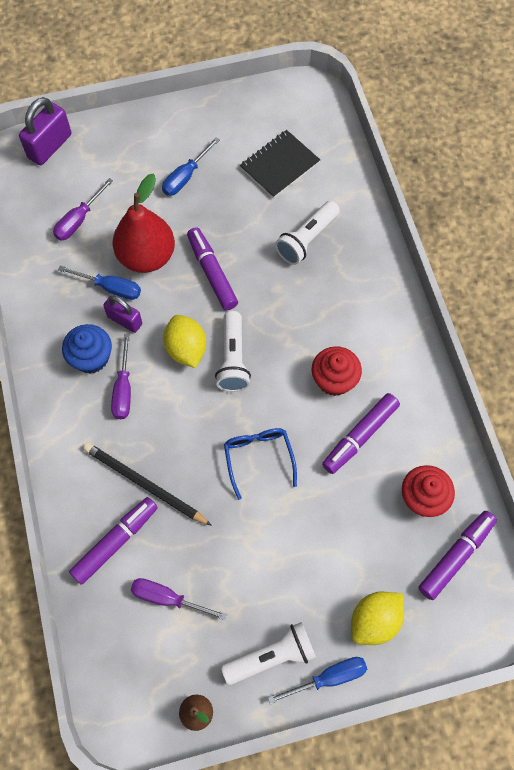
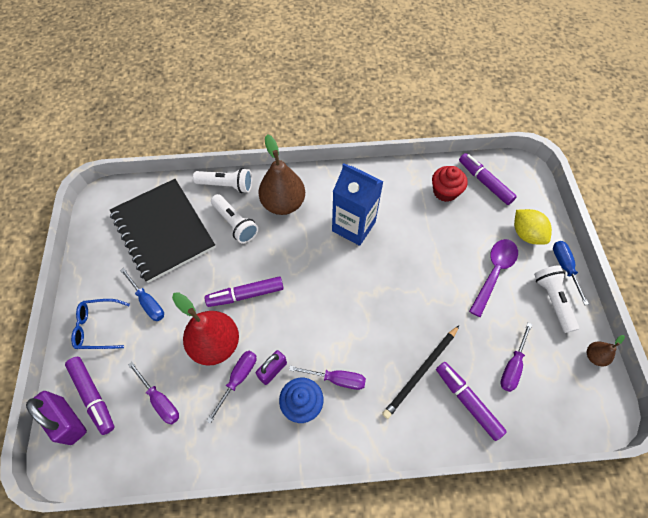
camera: 80 degrees left, 5 degrees down
(110, 288) = (238, 379): blue screwdriver -> purple screwdriver
(186, 349) = (309, 324): yellow lemon -> none
(233, 359) = (325, 291): white flashlight -> white flashlight (227, 185)
(258, 458) = (407, 285): blue glasses -> blue glasses (98, 327)
(279, 165) = (163, 230): black notebook -> black notebook, size x1.80
(300, 572) = (494, 272): none -> purple spoon
(334, 380) = (353, 226): red cupcake -> blue carton
(350, 288) = (283, 204): none -> brown pear
(360, 436) = (398, 219): purple marker -> purple marker (93, 396)

